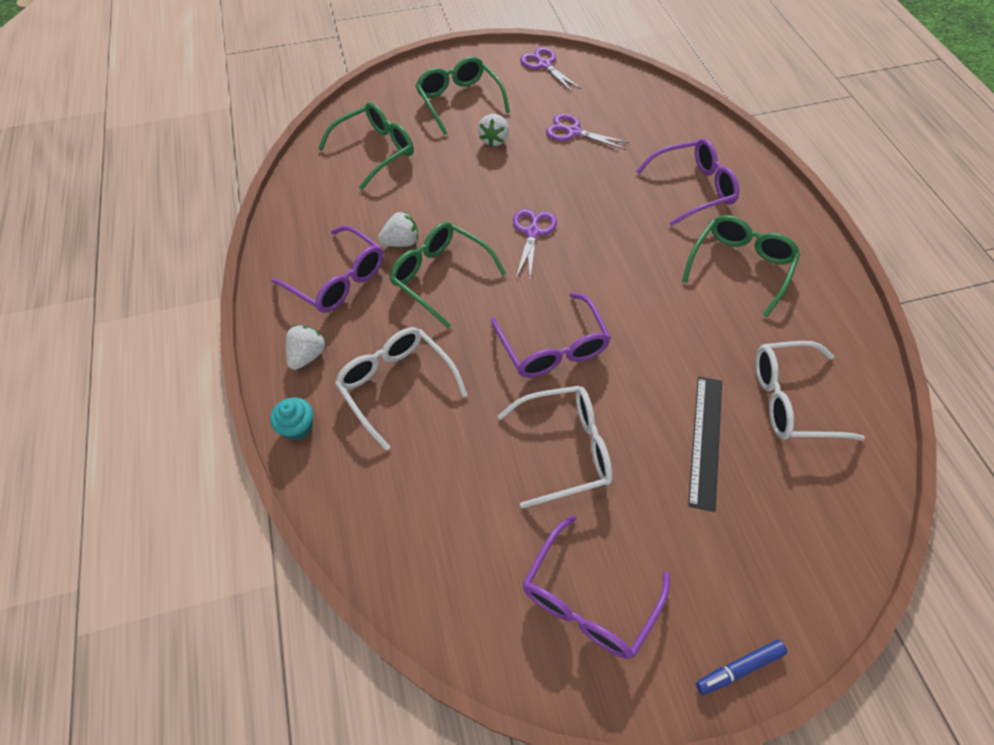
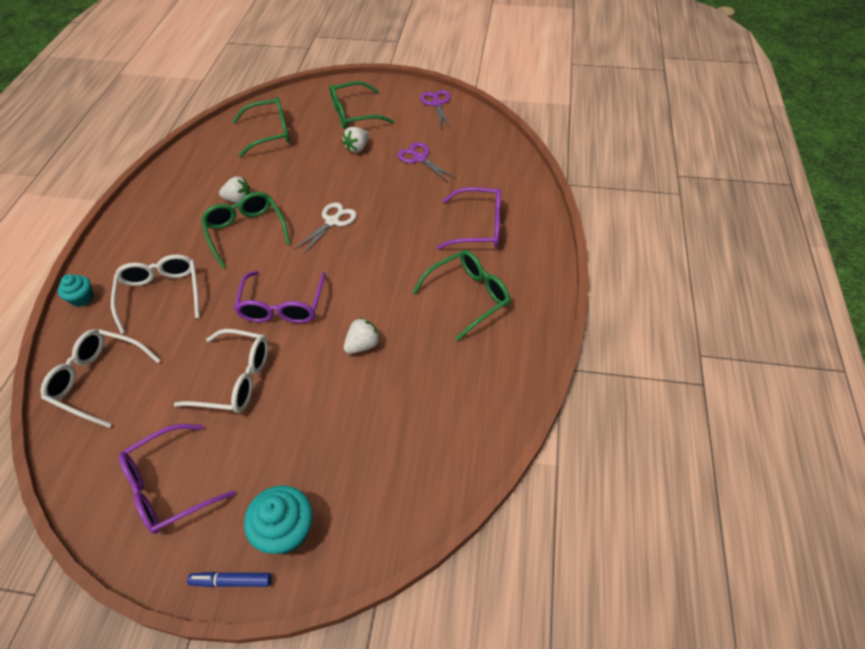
camera: 25 degrees right, 5 degrees down
(307, 355) = (123, 255): white strawberry -> white strawberry (363, 345)
(338, 280) = (179, 212): purple glasses -> none
(459, 101) = (354, 114): green glasses -> green glasses turned 105 degrees counterclockwise
(532, 232) = (332, 221): purple scissors -> white scissors
(706, 440) = (338, 413): black ruler -> none
(751, 588) = (286, 530): none -> turquoise cupcake
(791, 400) = (427, 409): white glasses -> white glasses (99, 380)

